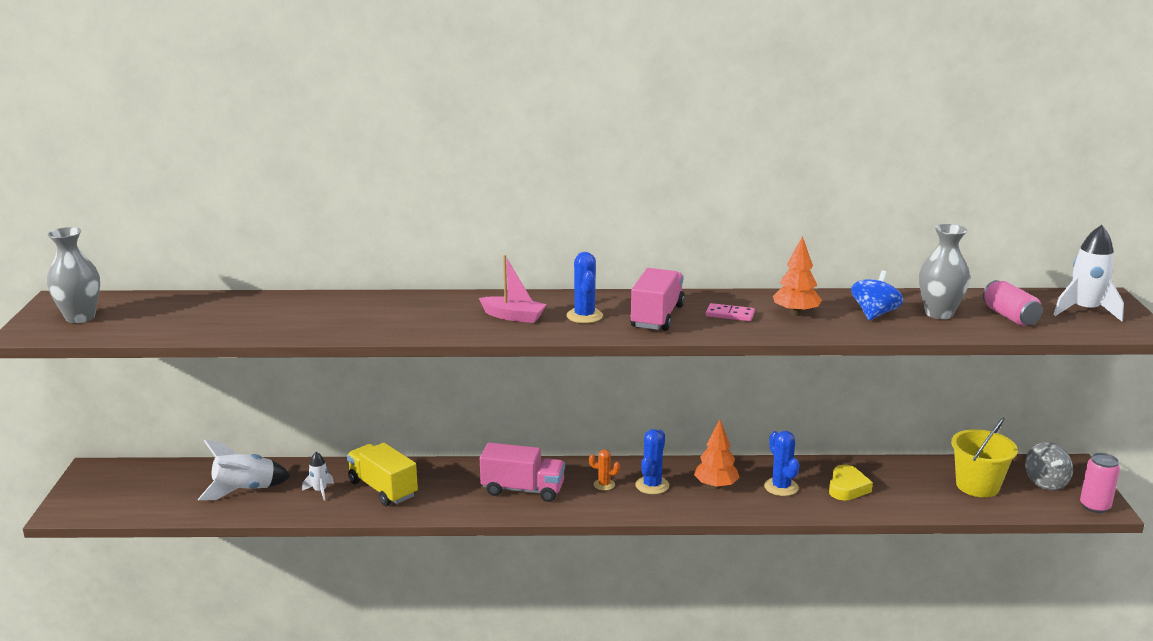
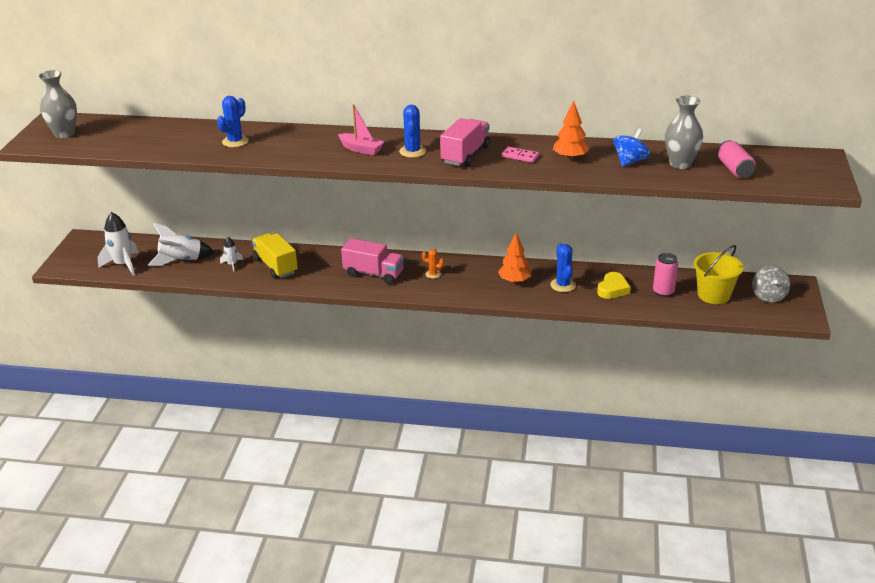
camera: 10 degrees right, 10 degrees up
(652, 485) = (468, 277): blue cactus -> blue cactus (235, 141)
(1085, 311) = (797, 168): white rocket -> white rocket (123, 265)
(1094, 506) = (797, 317): pink can -> pink can (663, 292)

